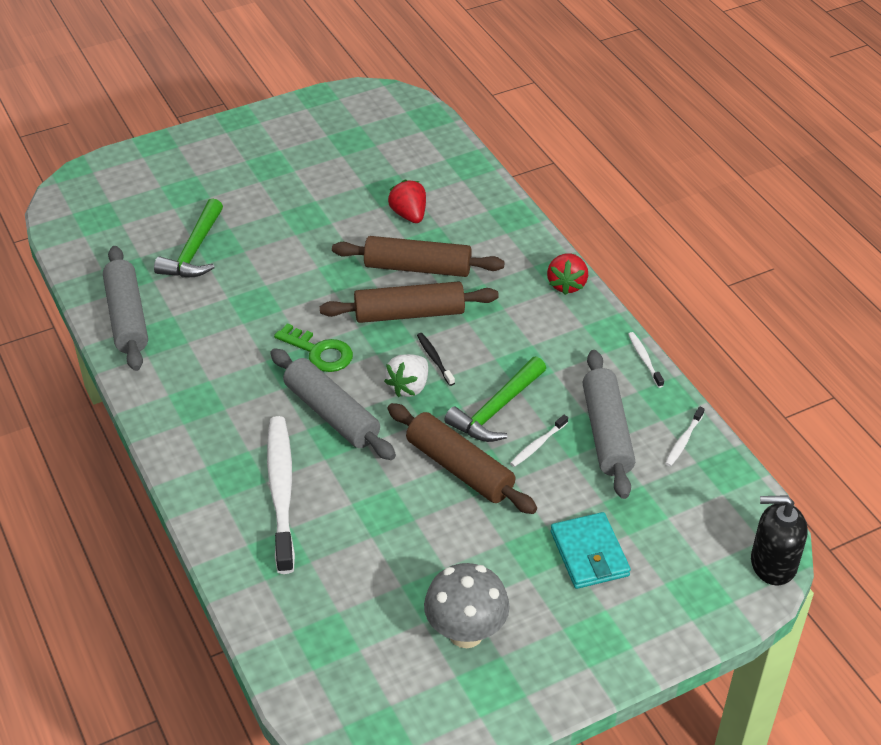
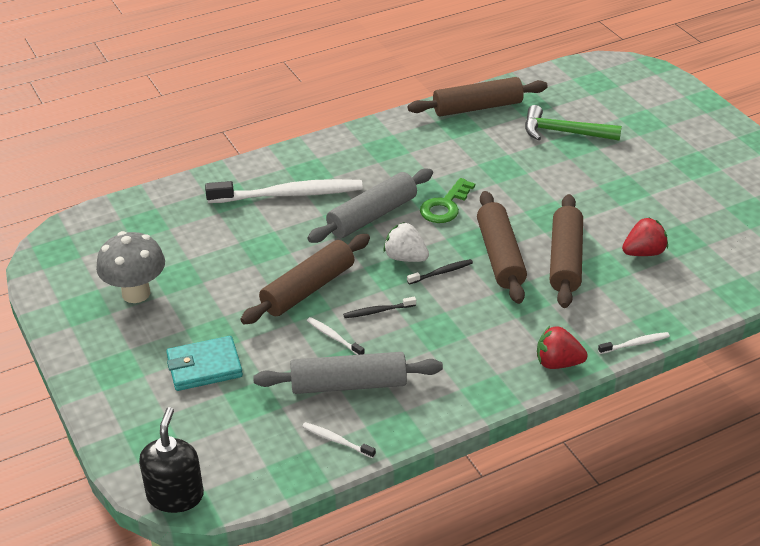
camera: 90 degrees right, 5 degrees down
(127, 317) = (477, 107): grey rolling pin -> brown rolling pin
(496, 410) = (378, 311): green hammer -> black toothbrush
(644, 359) = (450, 418): white toothbrush -> white toothbrush (635, 344)

